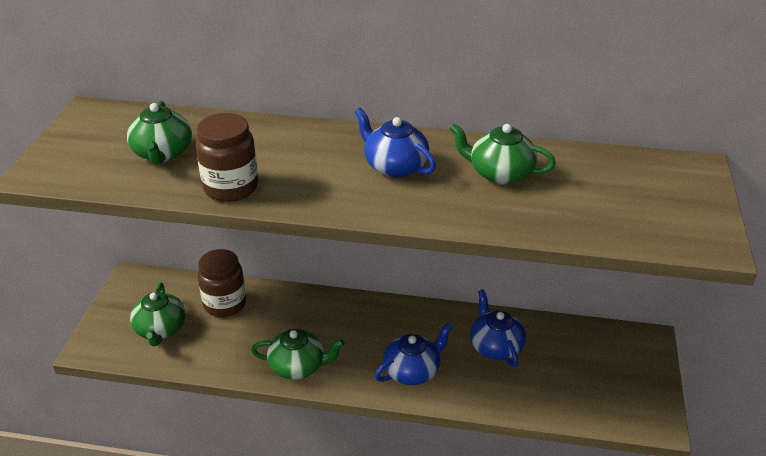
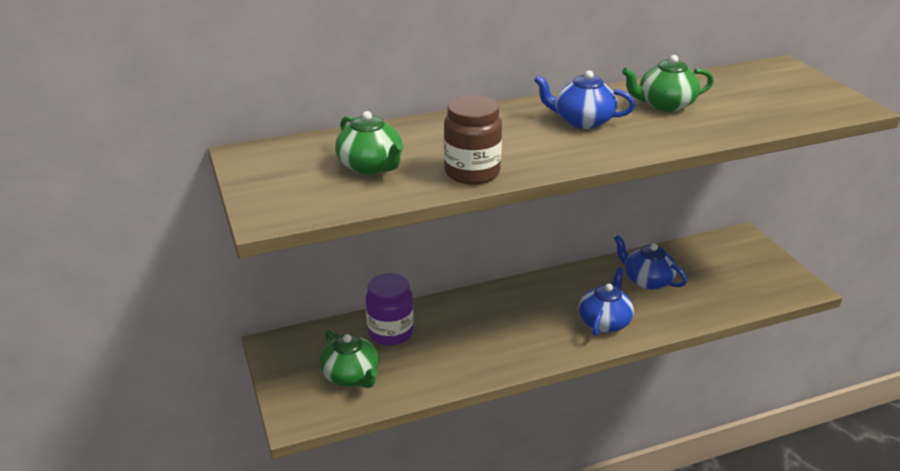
camera: 30 degrees left, 5 degrees down
(225, 304) = (390, 332): brown jar -> purple jar
(298, 366) = (509, 355): green teapot -> none

